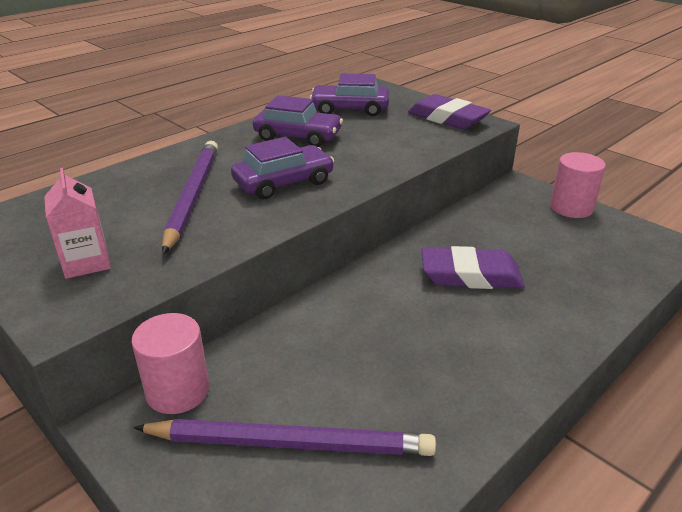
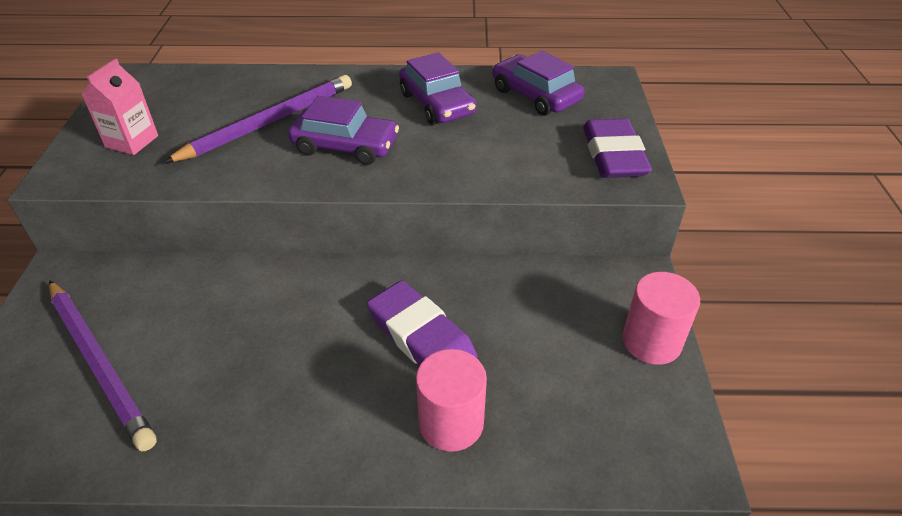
camera: 45 degrees right, 10 degrees up
(177, 391) = (109, 274): pink cylinder -> pink cylinder (451, 423)

